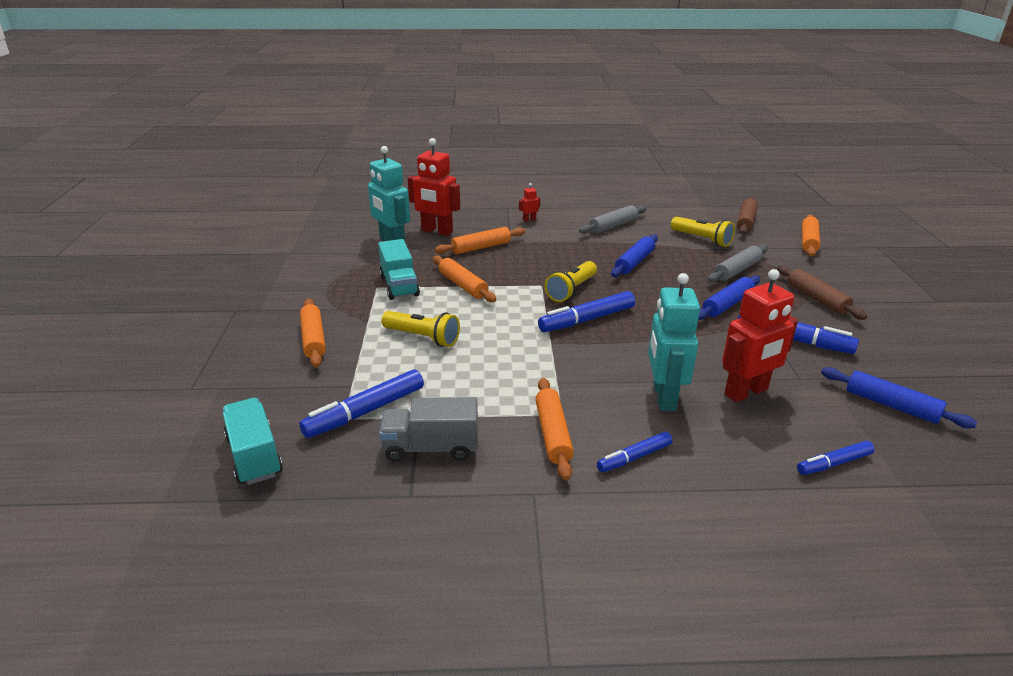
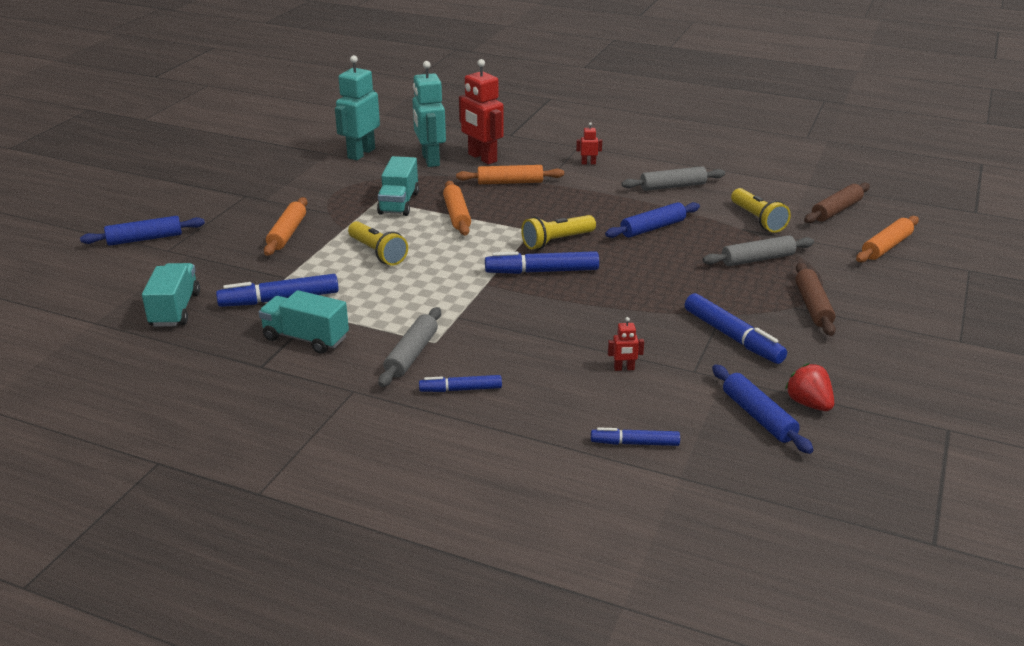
camera: 25 degrees right, 0 degrees up
(431, 448) = (306, 338): grey truck -> turquoise truck
(553, 434) = (412, 354): orange rolling pin -> grey rolling pin
(663, 397) = (540, 352): turquoise robot -> turquoise robot (361, 153)
(727, 304) = (703, 289): blue rolling pin -> blue rolling pin (145, 239)
(746, 392) = (624, 368): red robot -> red robot, size x0.43
(910, 382) = (808, 404): none -> red strawberry

